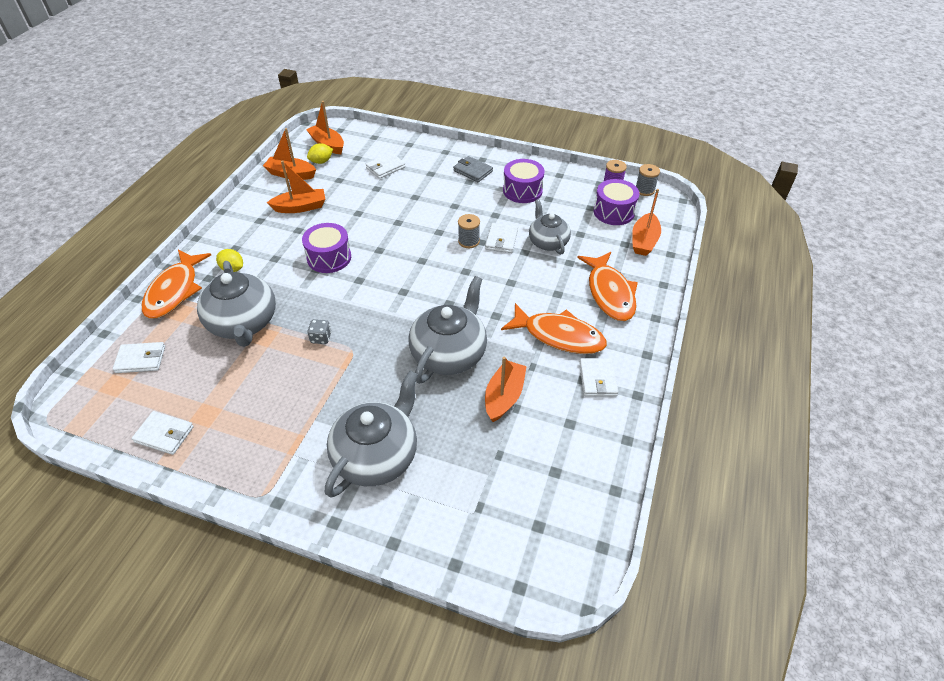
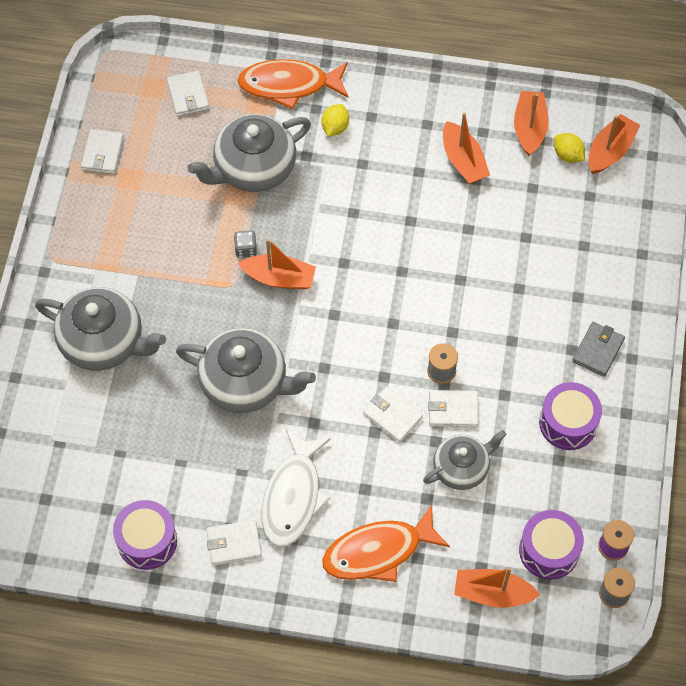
camera: 80 degrees right, 15 degrees up
(329, 258) = (375, 220): purple drum -> purple drum (147, 541)
(385, 167) = (576, 237): white wallet -> white wallet (392, 416)
(504, 396) = (194, 448): orange boat -> orange boat (279, 278)
(559, 336) = (293, 497): orange fish -> white fish

